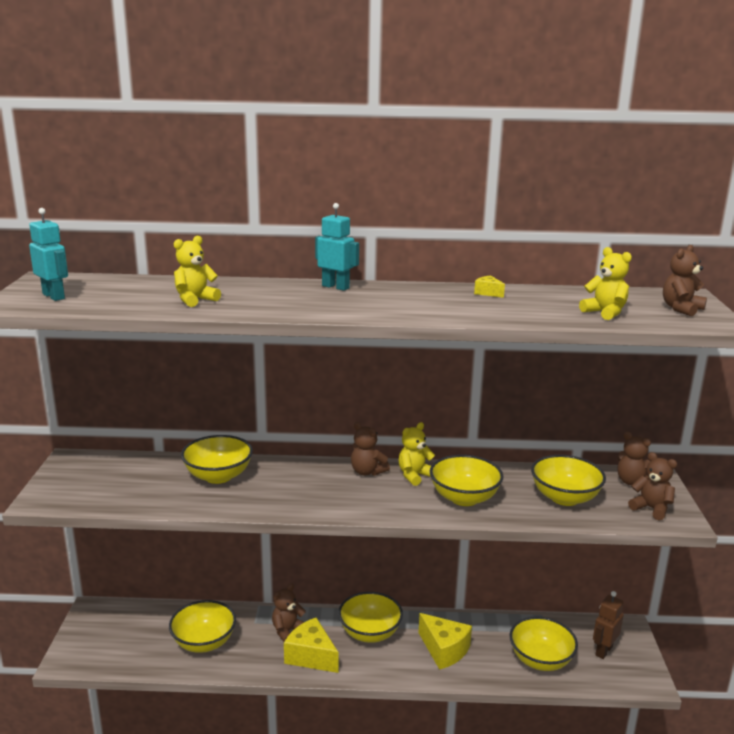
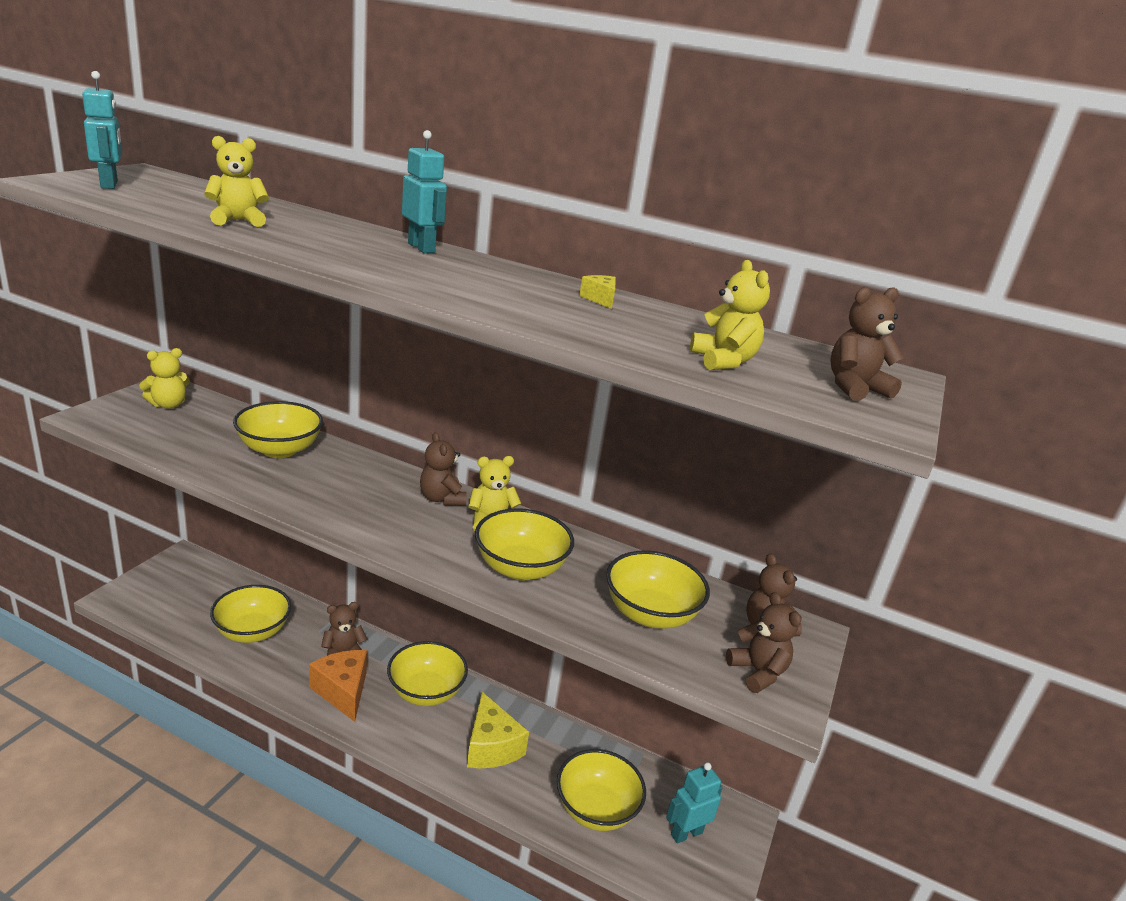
camera: 20 degrees right, 5 degrees up
(92, 471) = (168, 404): none -> yellow teddy bear
(311, 656) = (342, 691): yellow cheese -> orange cheese
(603, 651) = (686, 833): brown robot -> turquoise robot

